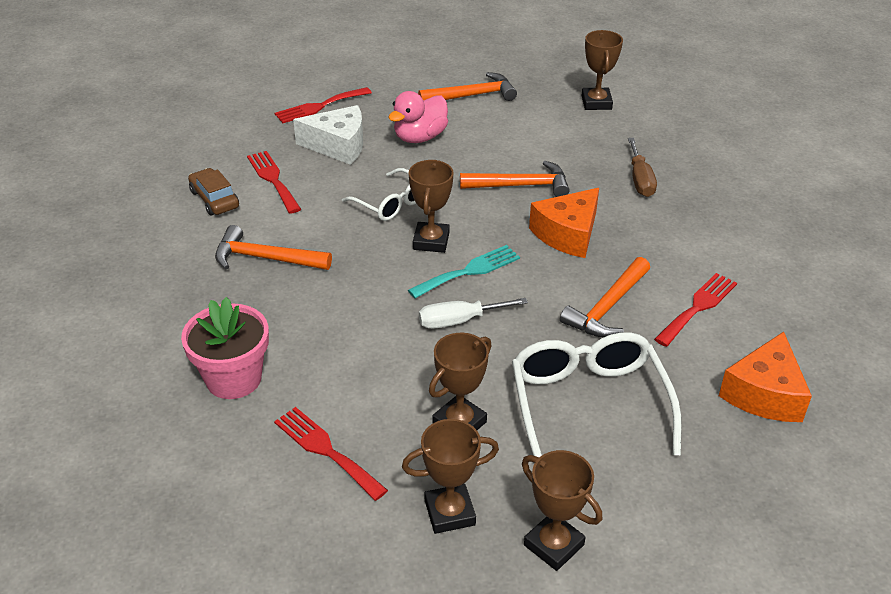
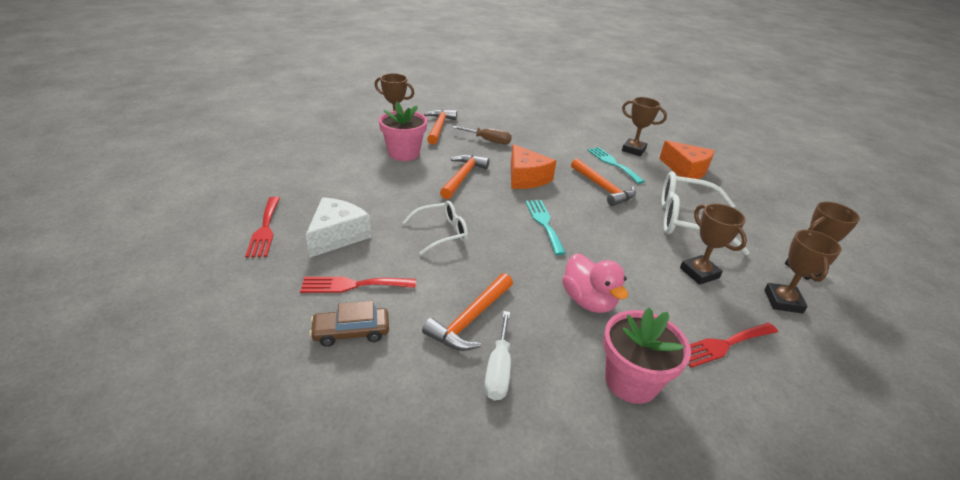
camera: 70 degrees left, 5 degrees down
(420, 137) = (366, 196): pink duck -> pink duck (588, 301)
(431, 241) = (501, 229): brown trophy -> brown trophy (633, 150)
(459, 321) = (596, 243): white screwdriver -> white screwdriver (498, 370)
(472, 95) = (336, 161): orange hammer -> orange hammer (439, 127)
(534, 130) = (404, 153): none -> pink flower pot
(698, 307) = (613, 163): red fork -> turquoise fork

